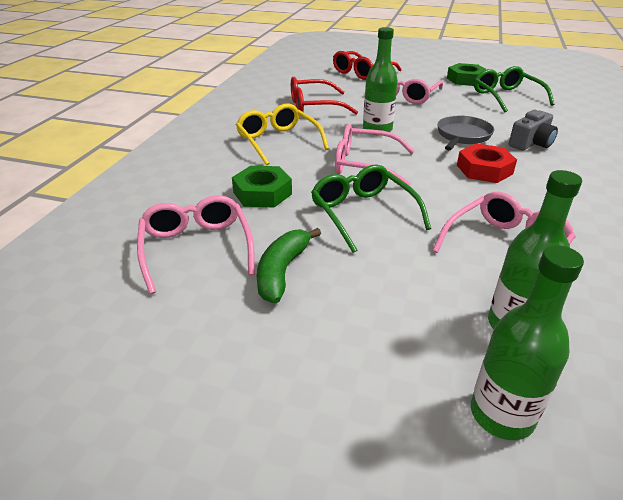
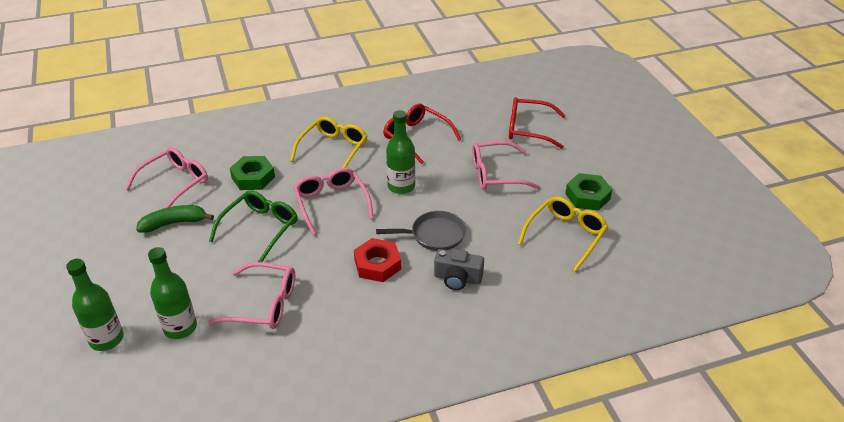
camera: 55 degrees right, 5 degrees up
(506, 97) = (565, 236): green glasses -> yellow glasses

